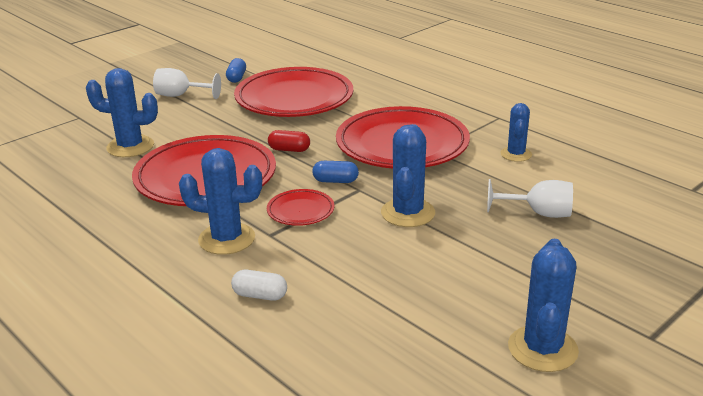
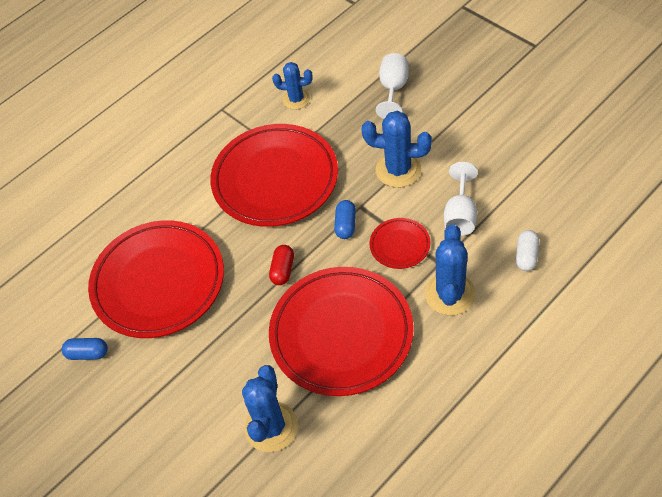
camera: 85 degrees left, 25 degrees up
(181, 95) = (134, 407): white goblet -> white goblet (460, 215)
(542, 349) = (556, 95): blue cactus -> none

